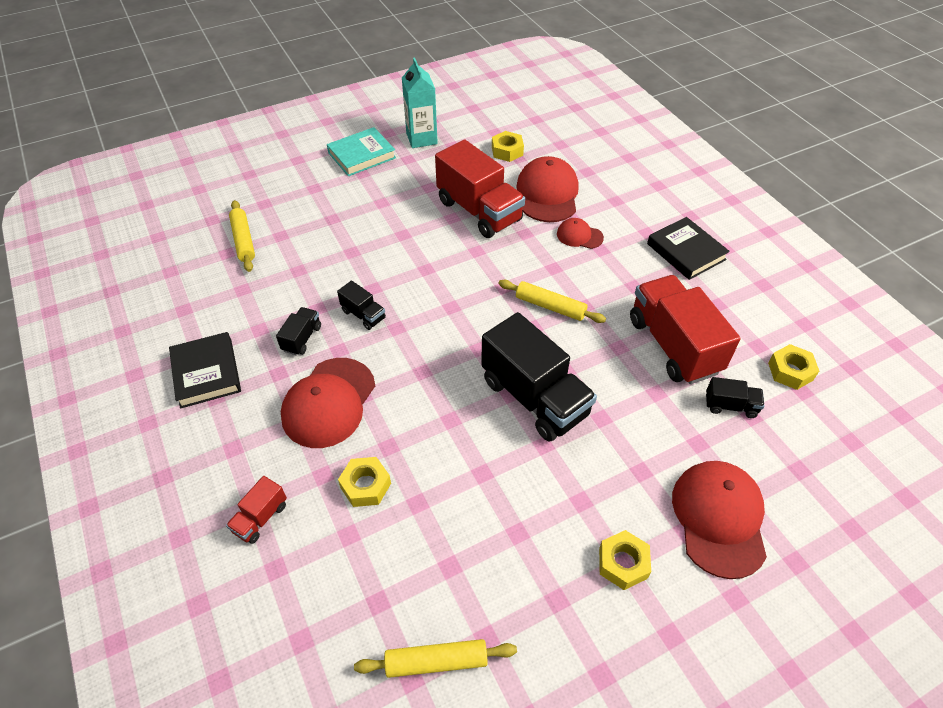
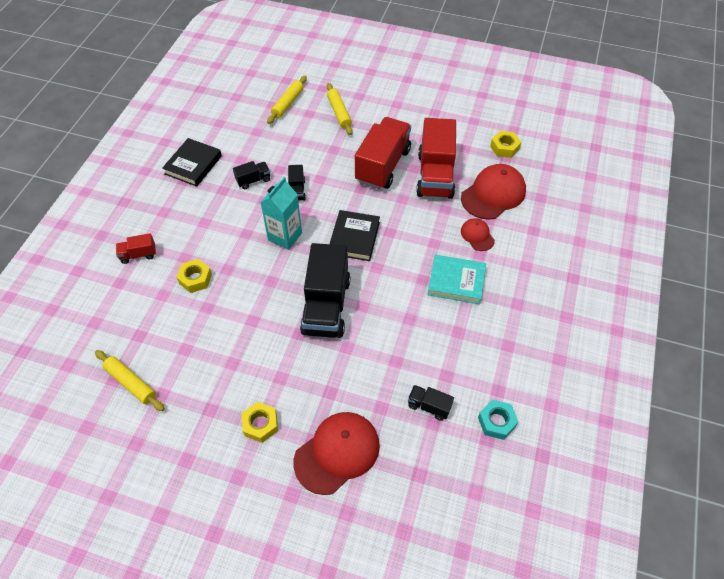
camera: 45 degrees right, 5 degrees up
(329, 402) = (227, 224): red cap -> none
(362, 155) = (410, 92): turquoise book -> turquoise book (456, 281)
(421, 138) = (460, 104): turquoise carton -> turquoise carton (285, 236)
(550, 306) = (401, 264): yellow rolling pin -> yellow rolling pin (339, 112)
(673, 345) = (443, 345): red truck -> red truck (383, 165)
(686, 252) = (535, 298): black book -> black book (354, 238)
(730, 406) = (429, 406): black truck -> black truck turned 150 degrees clockwise
(790, 371) = (496, 422): yellow nut -> turquoise nut

